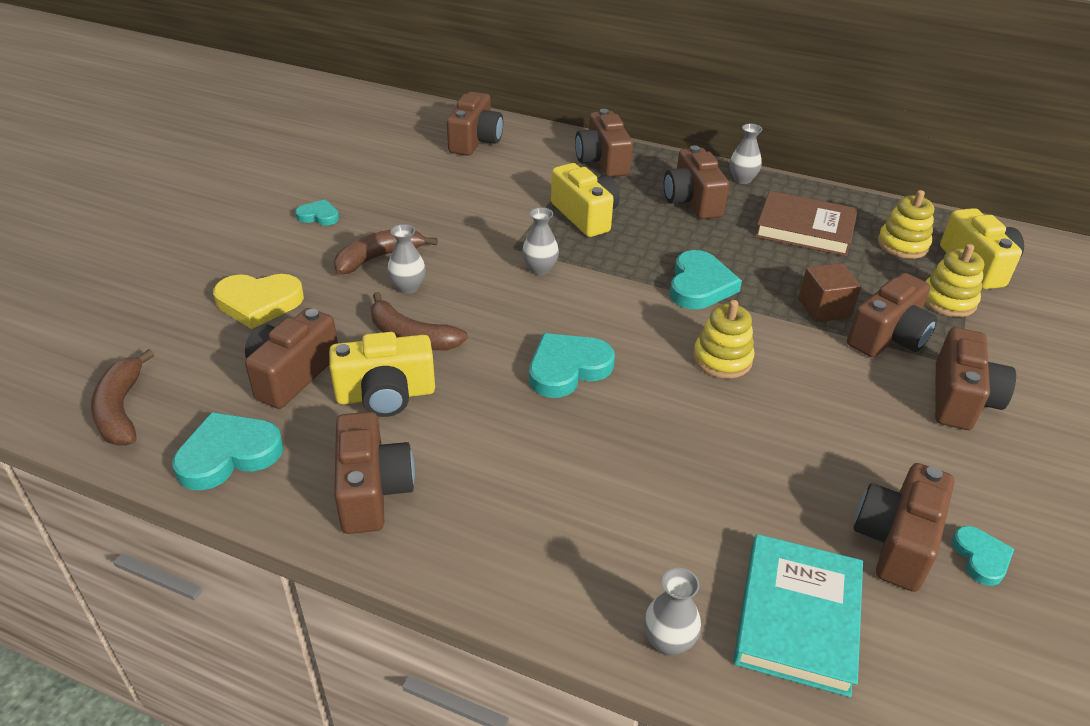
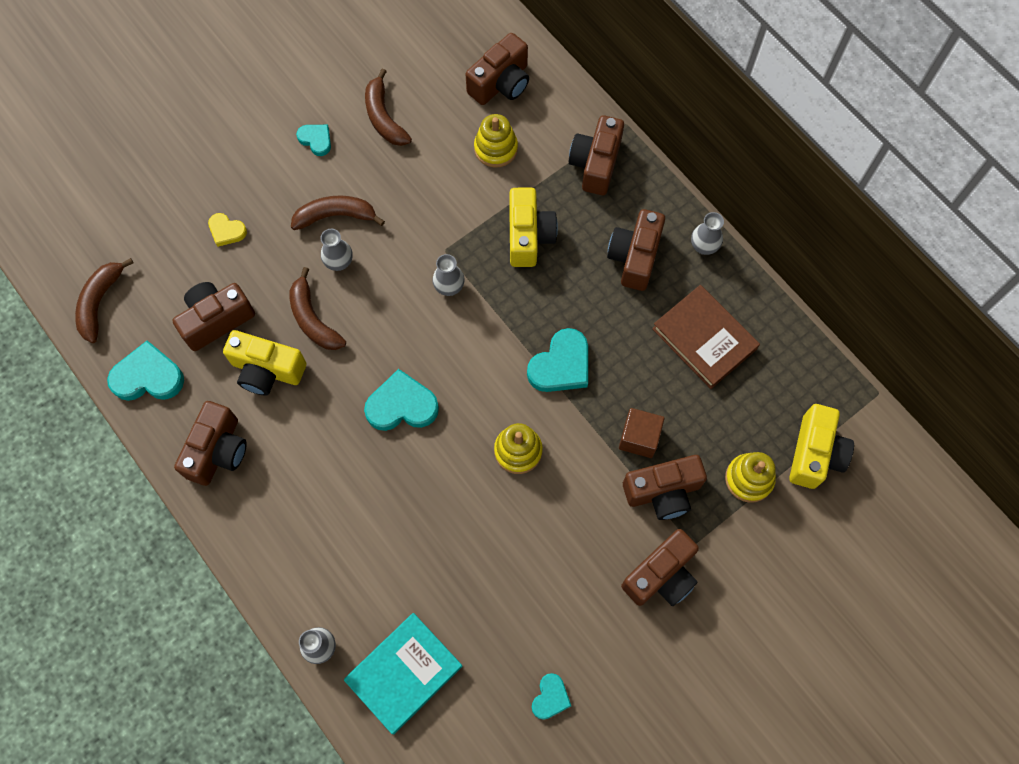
camera: 30 degrees right, 30 degrees up
(259, 303) = (226, 231): yellow heart -> yellow heart, size x0.57
(379, 185) = (384, 117): none -> brown banana
(896, 541) = (507, 658): brown camera -> none
(902, 245) = (773, 398): yellow stacking toy -> yellow stacking toy (496, 148)

